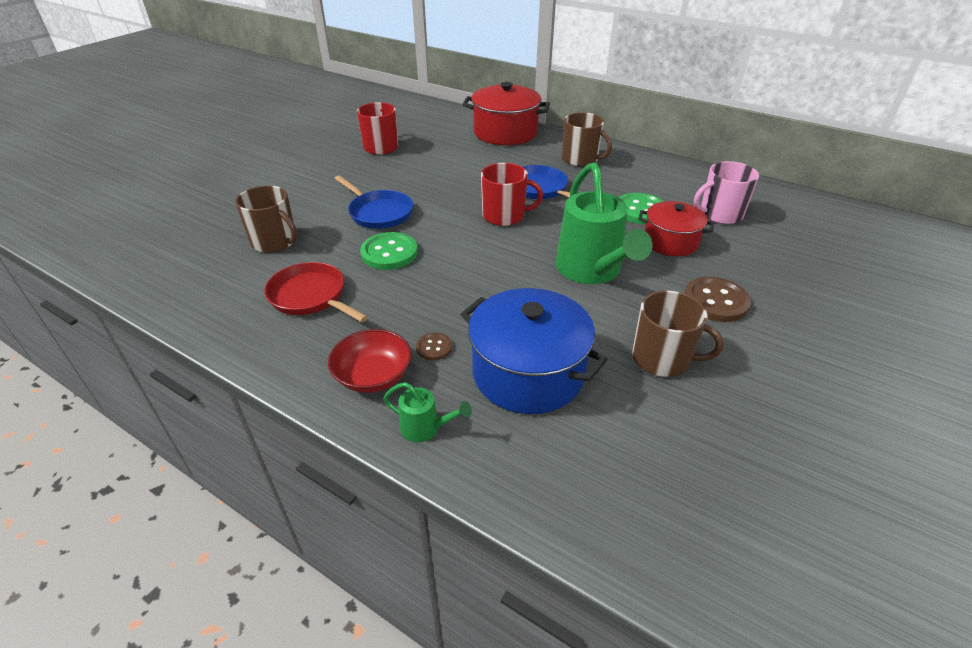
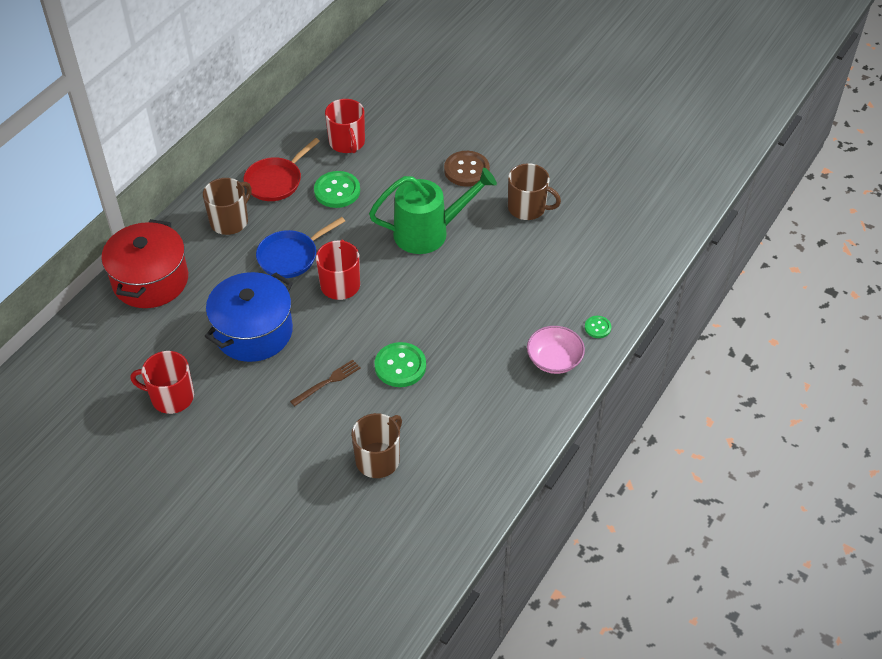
camera: 90 degrees left, 10 degrees up
(311, 297) = (465, 413): red pan -> red pan (276, 181)
(373, 376) = (554, 360): red bowl -> pink bowl
(378, 212) = (327, 382): blue pan -> brown fork
(426, 428) = (597, 327): green watering can -> green button
(434, 347) = (523, 327): brown button -> none
(528, 373) = (545, 276): blue pot -> blue pot (253, 332)
(662, 358) = (527, 208): brown mug -> brown mug turned 90 degrees clockwise
(670, 242) = (388, 180): red pot -> none
(720, 214) = (347, 142): pink mug -> red mug

